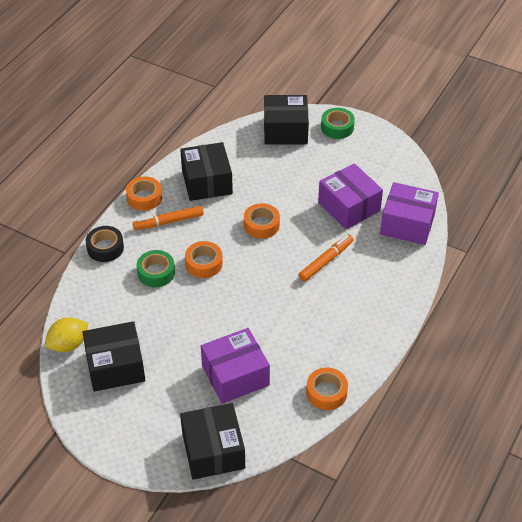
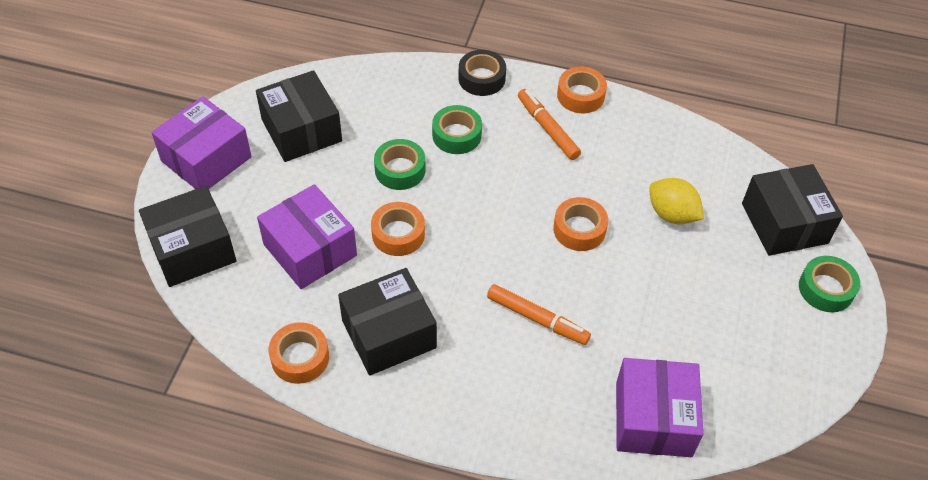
camera: 75 degrees right, 5 degrees up
(68, 344) = (325, 82): yellow lemon -> yellow lemon (672, 214)
(177, 311) = (400, 170): none -> green tape
(204, 263) = (487, 180): orange tape -> orange tape (398, 234)
(207, 182) = (636, 153): black box -> black box (389, 334)
(349, 207) = (658, 331): purple box -> purple box (206, 159)

